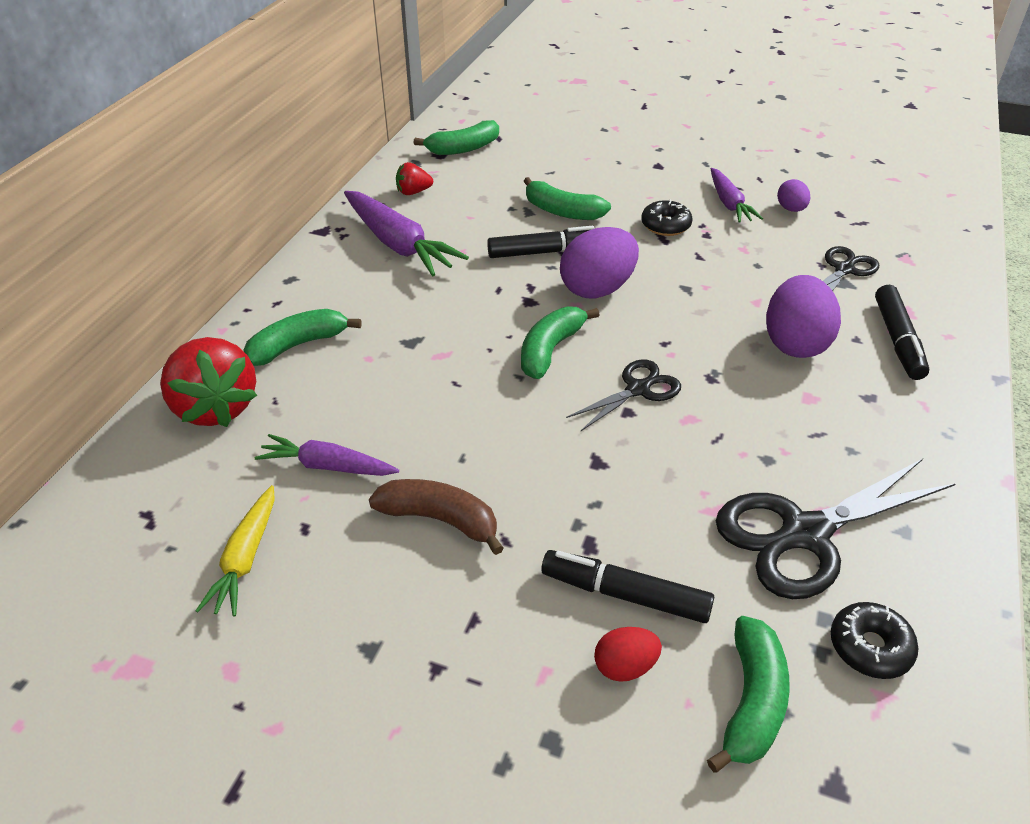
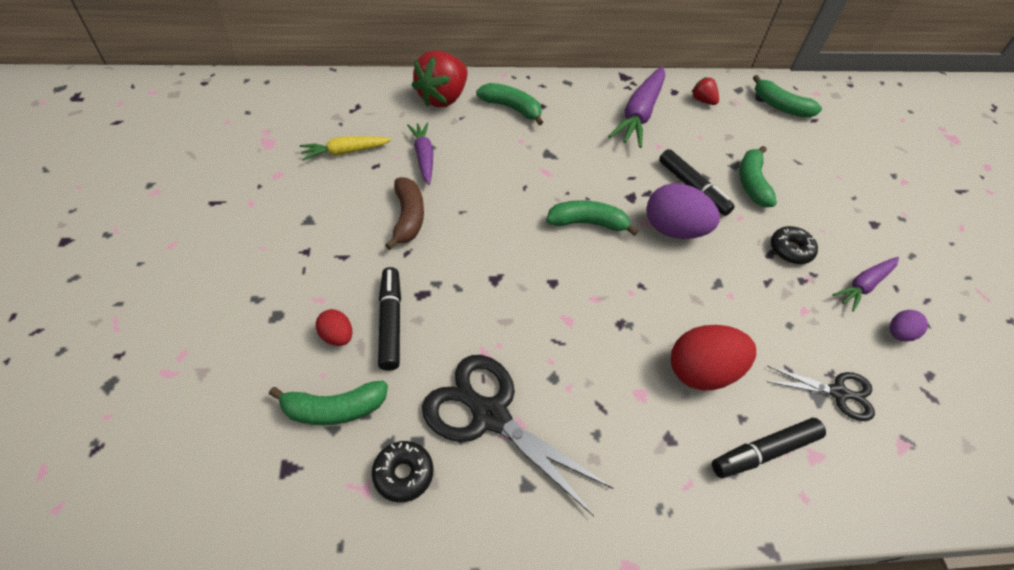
camera: 60 degrees right, 10 degrees up
(638, 389) = (579, 282): black scissors -> none
(795, 343) = (702, 372): purple egg -> red egg

